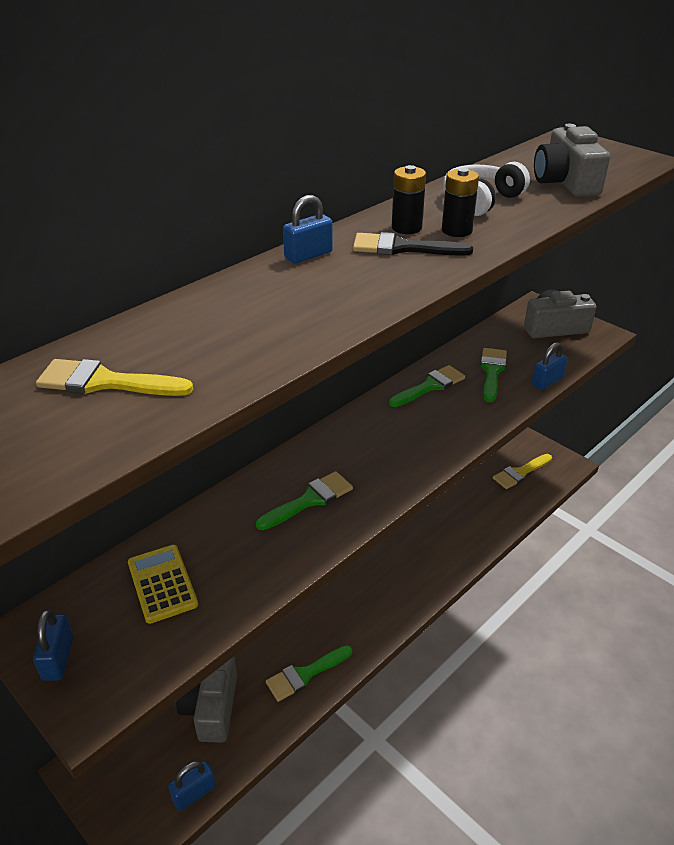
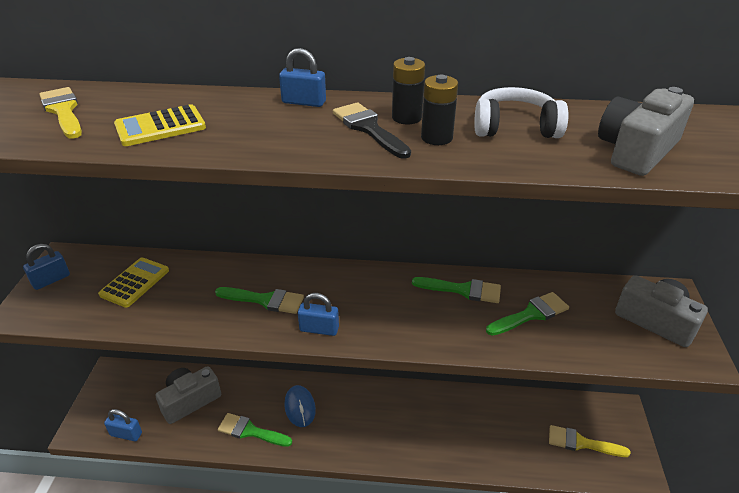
camera: 50 degrees right, 0 degrees up
(245, 336) = (160, 127): none -> yellow calculator
(317, 619) = (300, 407): none -> blue mouse
(547, 381) = (565, 355): blue padlock -> blue padlock (319, 329)

